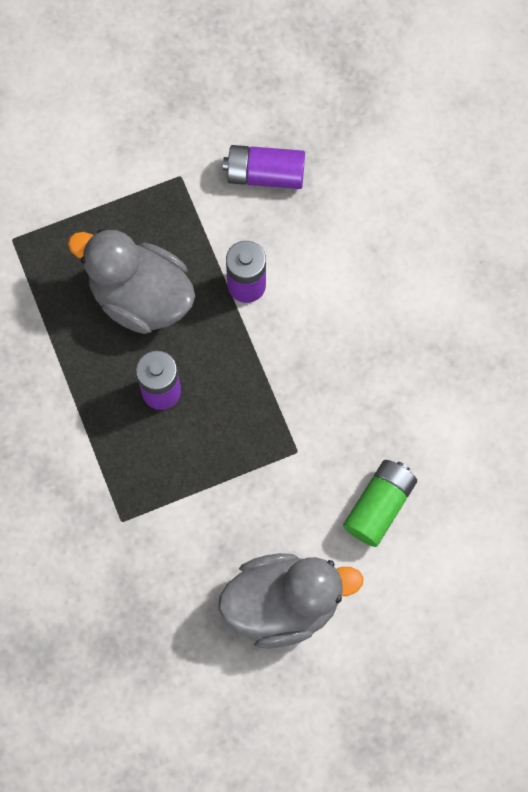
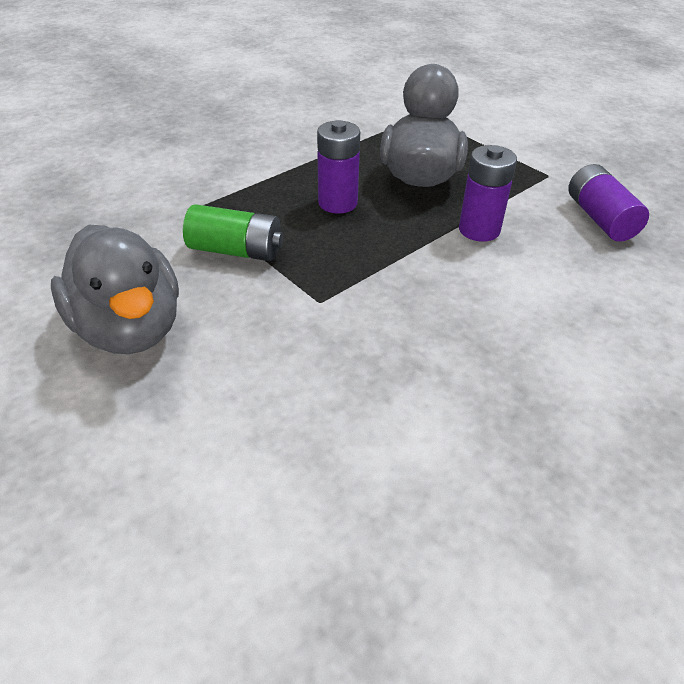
camera: 70 degrees right, 30 degrees down
(379, 506) = (280, 386): green battery -> green battery (236, 250)

